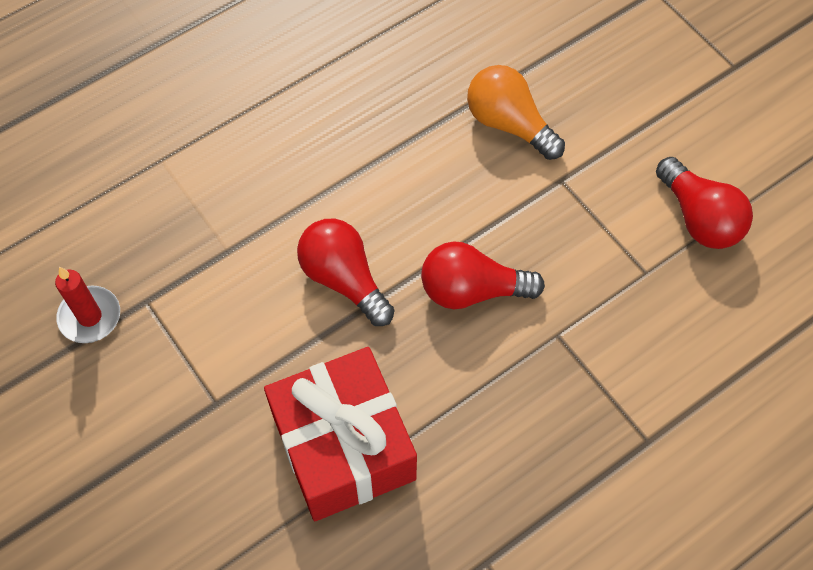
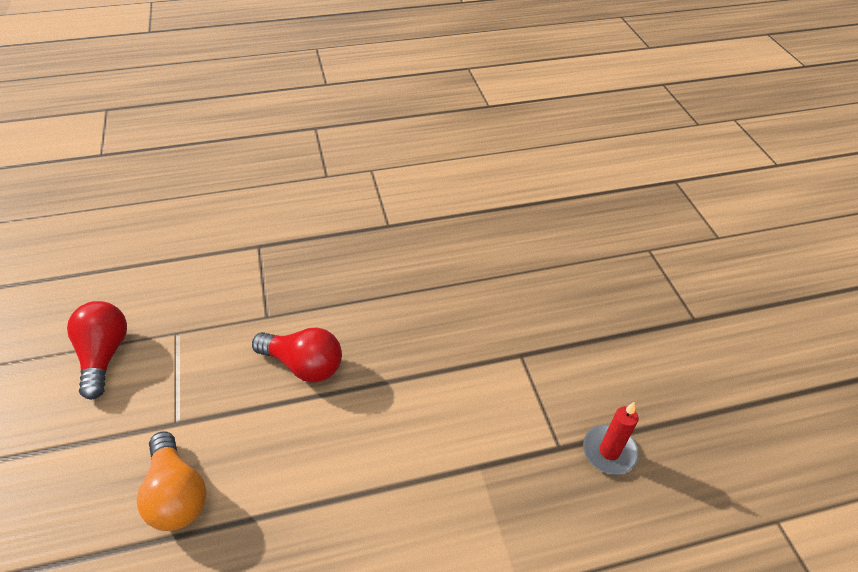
camera: 160 degrees left, 15 degrees down
(343, 447) = (443, 302): red gift -> none
(344, 279) = (394, 407): red light bulb -> none

